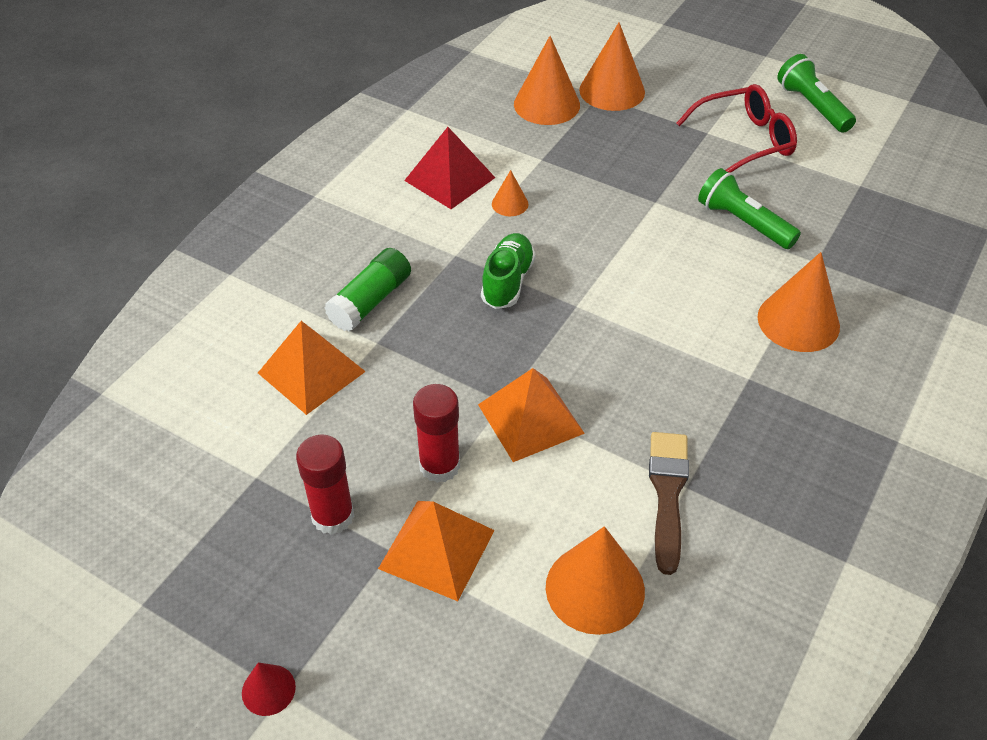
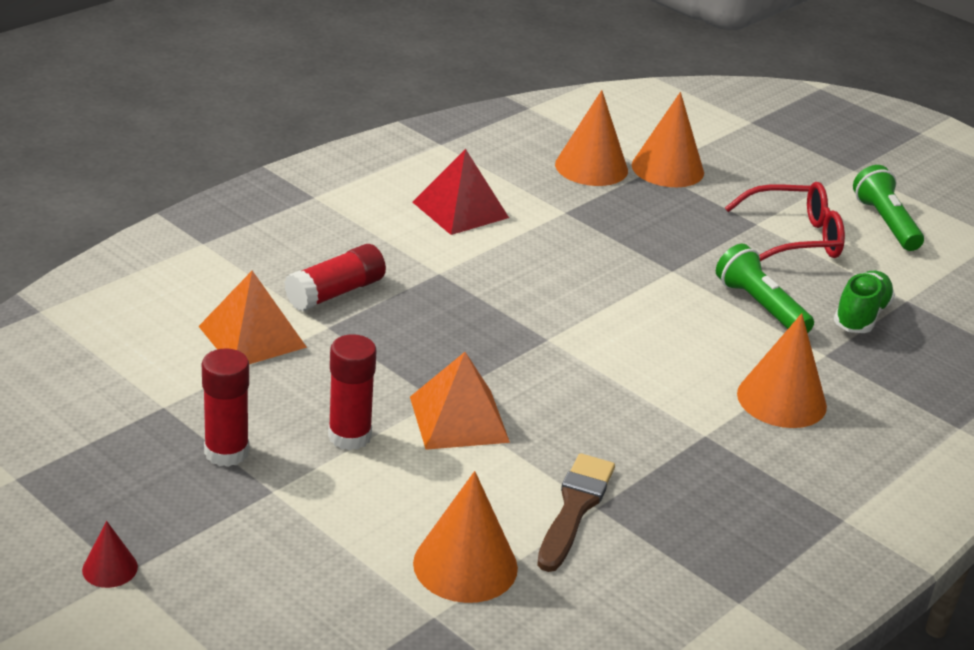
camera: 10 degrees right, 15 degrees down
(370, 301) = (335, 293): green glue stick -> red glue stick
(436, 549) = (319, 499): orange pyramid -> none
(507, 282) = (484, 305): green shoe -> green shoe (861, 316)
(510, 204) = (514, 242): orange cone -> none

